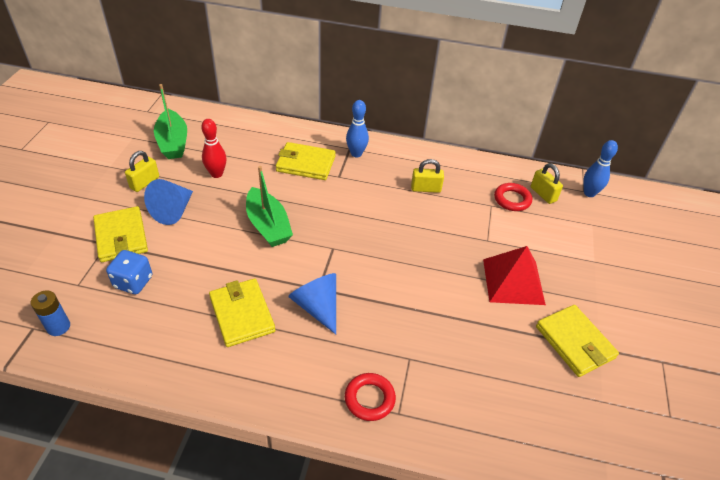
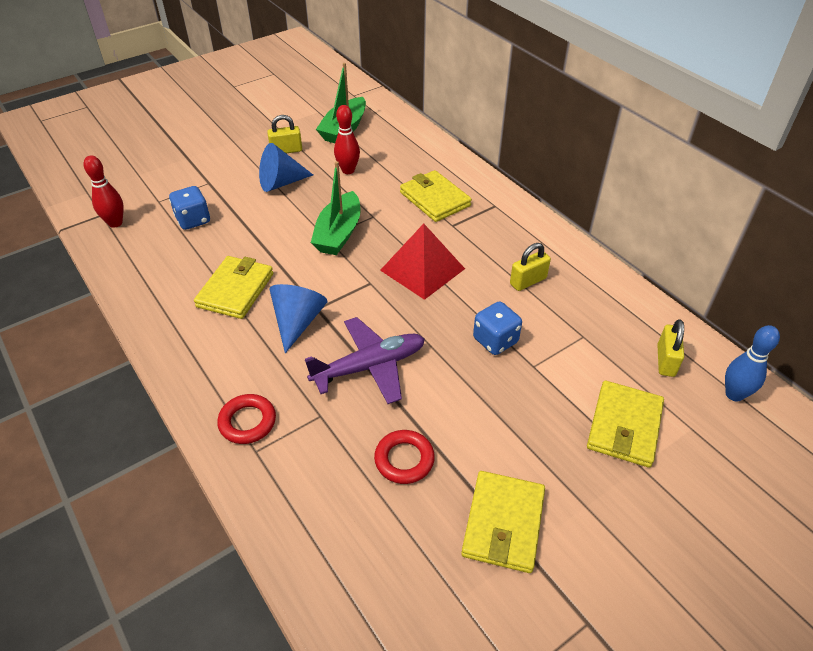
camera: 45 degrees right, 0 degrees up
(58, 327) = (115, 223): blue battery -> red bowling pin
(121, 236) = (223, 182): yellow wallet -> yellow wallet (624, 426)
(356, 154) = (495, 213): blue bowling pin -> none
(400, 304) = (370, 366): none -> purple plane
(425, 189) = (528, 281): yellow padlock -> yellow padlock turned 75 degrees counterclockwise
(451, 238) = (495, 340): none -> blue dice
(512, 199) = (617, 344): red ring -> red ring (404, 459)
(513, 281) = (511, 421): red pyramid -> red pyramid (422, 269)

